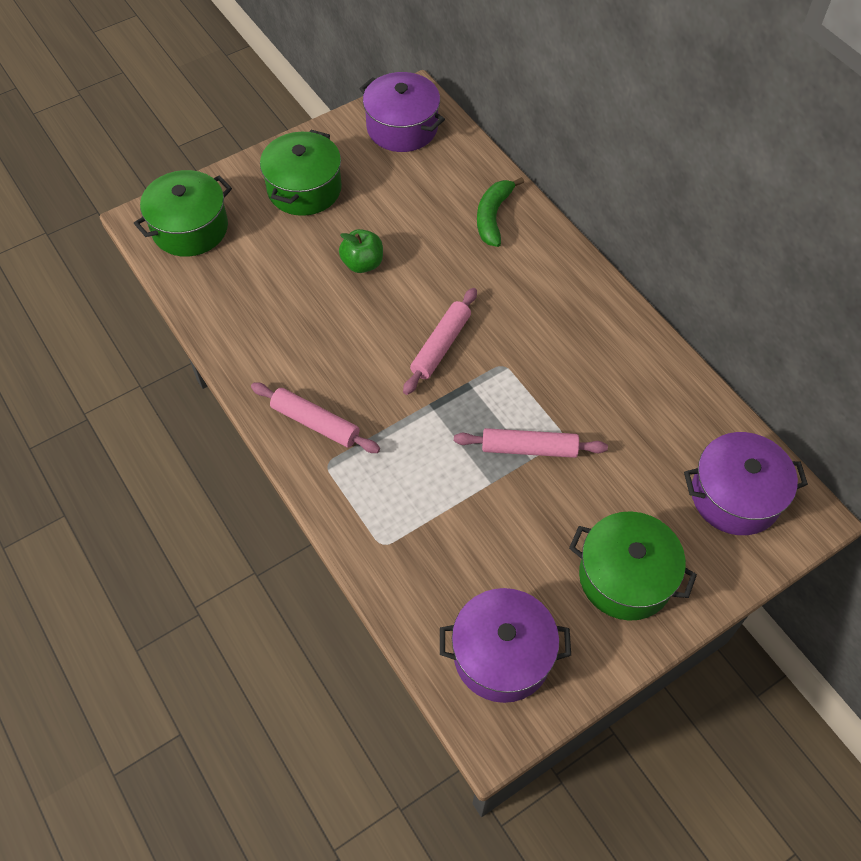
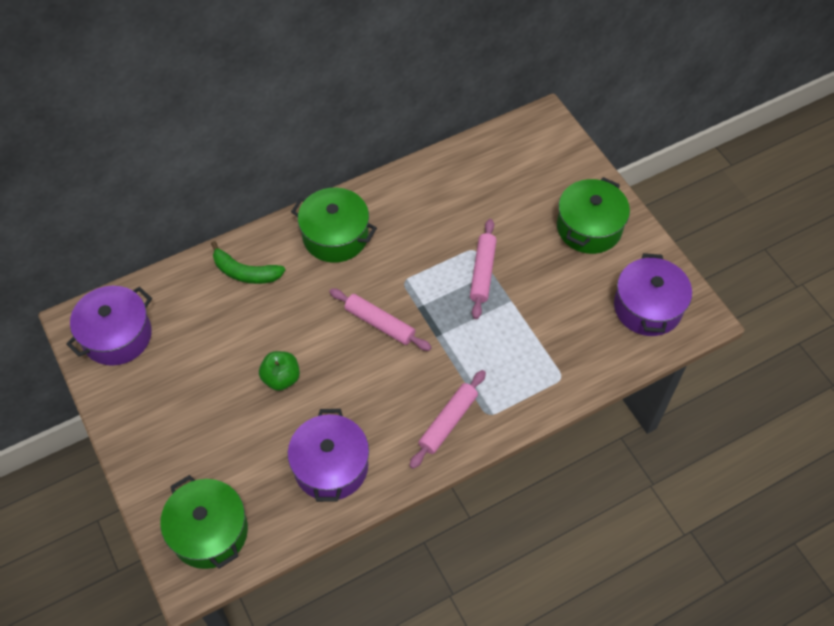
camera: 85 degrees left, 0 degrees up
(304, 189) = (178, 425): green pot -> green pot (335, 236)
(735, 496) = (528, 155): purple pot -> purple pot (331, 466)

